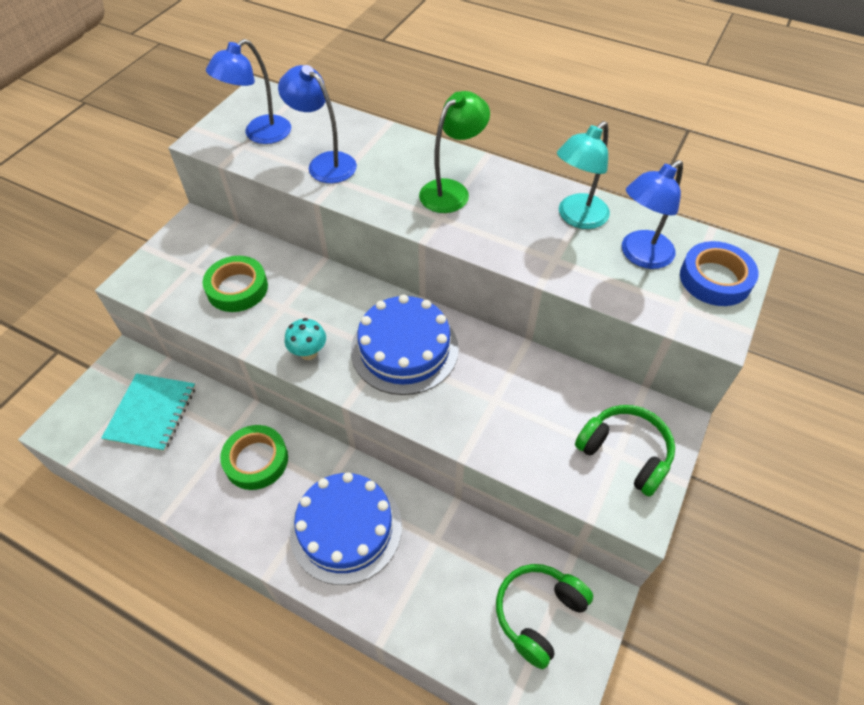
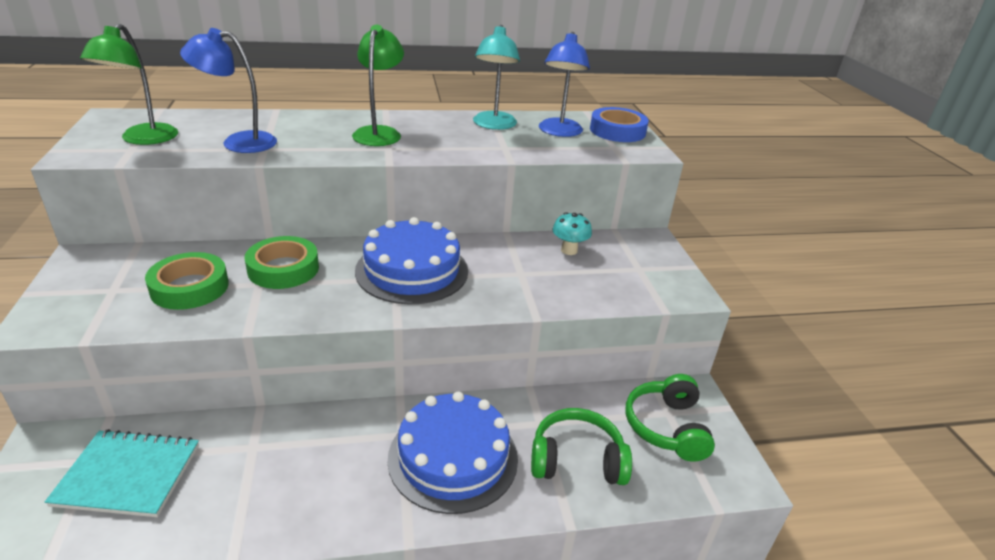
camera: 40 degrees left, 20 degrees down
(151, 413) = (128, 475): turquoise notebook -> turquoise notebook turned 60 degrees counterclockwise
(256, 460) = (306, 453): green tape -> green tape (283, 269)
(260, 134) = (143, 139): blue lamp -> green lamp
(308, 353) = (320, 305): turquoise mushroom -> turquoise mushroom (569, 250)
(625, 453) = (643, 266): green headphones -> green headphones (576, 460)

